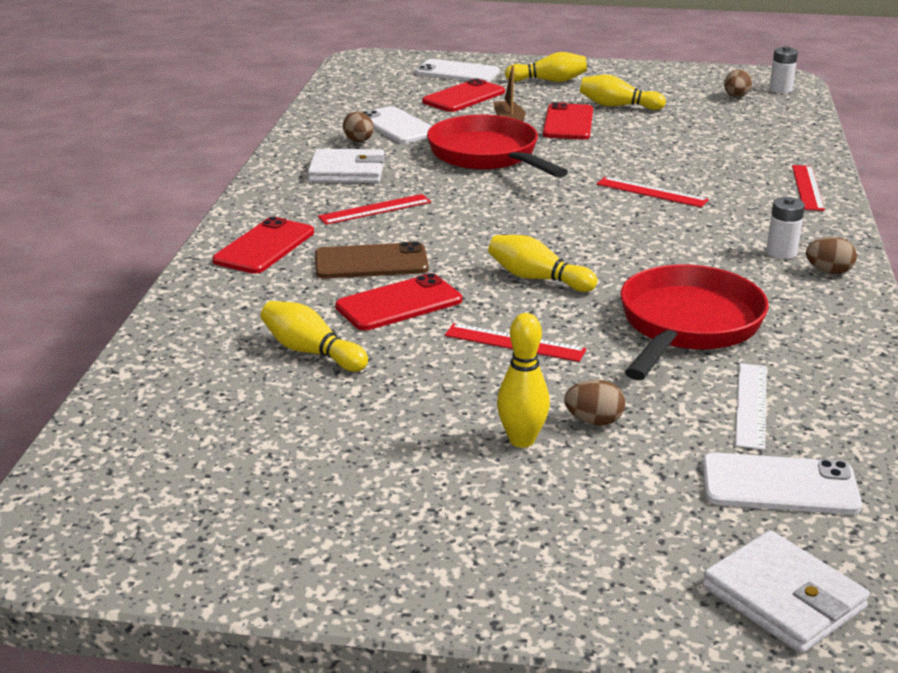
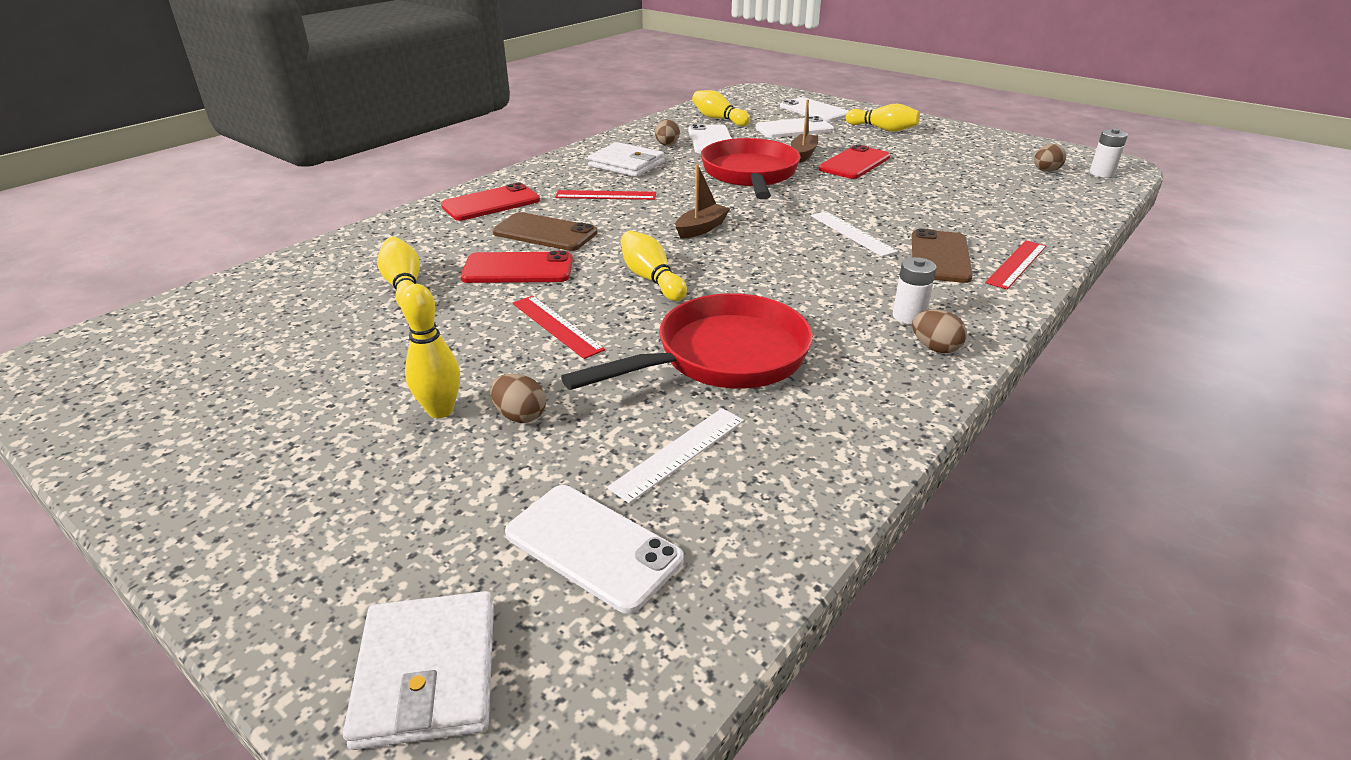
camera: 30 degrees right, 5 degrees up
(464, 97) = (794, 129): red phone -> white phone
(516, 220) = (701, 228): none -> brown boat
(618, 106) = (918, 158): yellow bowling pin -> yellow bowling pin (718, 119)
(651, 192) = (852, 233): red ruler -> white ruler
(745, 196) = (940, 257): none -> brown phone

